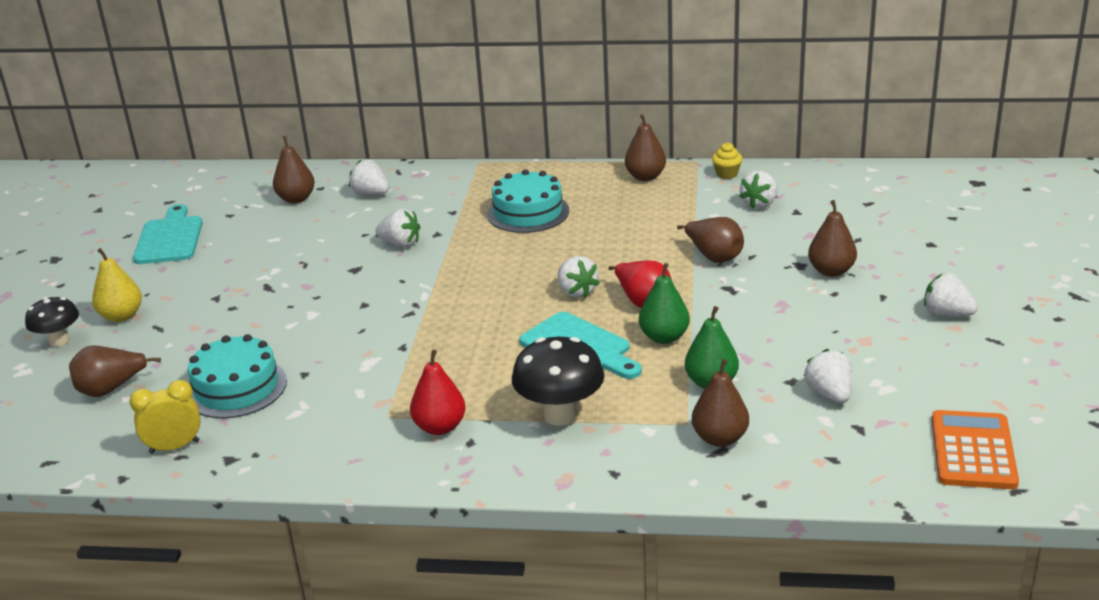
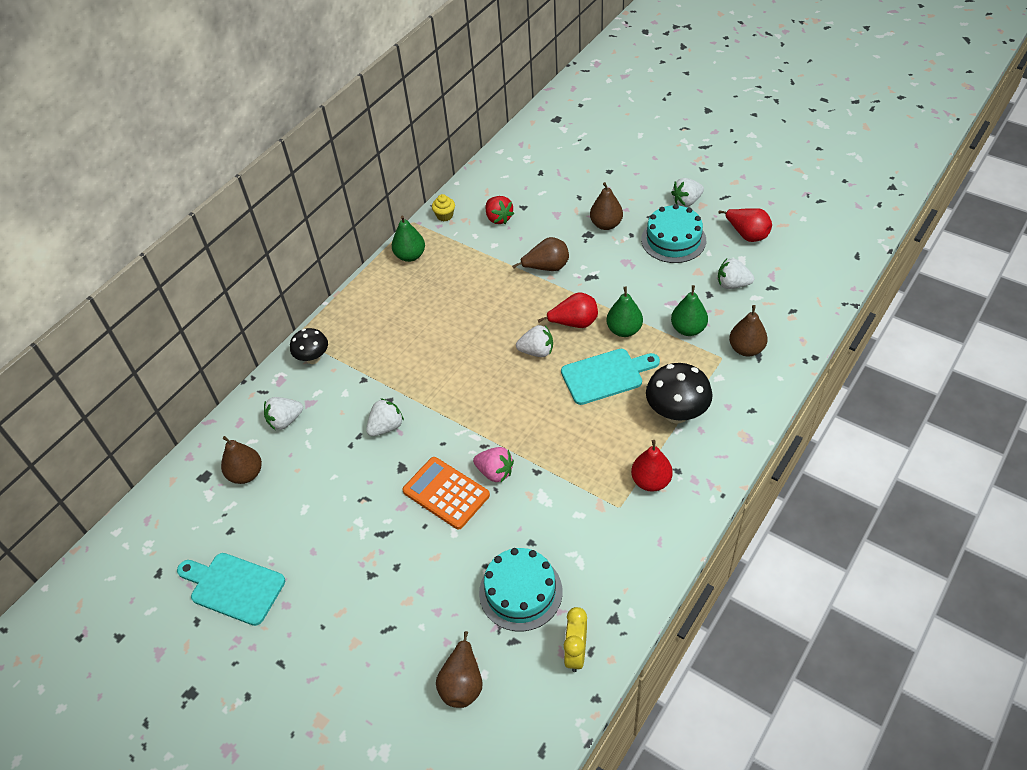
camera: 60 degrees left, 20 degrees up
(59, 341) = (352, 713): black mushroom -> black mushroom (313, 358)
(121, 316) = (347, 653): yellow pear -> none
(384, 322) = (495, 472): none -> pink strawberry
(528, 212) = (404, 337): turquoise cake -> turquoise cake (673, 240)
(645, 177) = (410, 256): brown pear -> green pear
(759, 204) = (498, 218): white strawberry -> red strawberry
(941, 379) = (747, 234): none -> red pear
(973, 451) = (817, 254): orange calculator -> orange calculator (446, 493)

